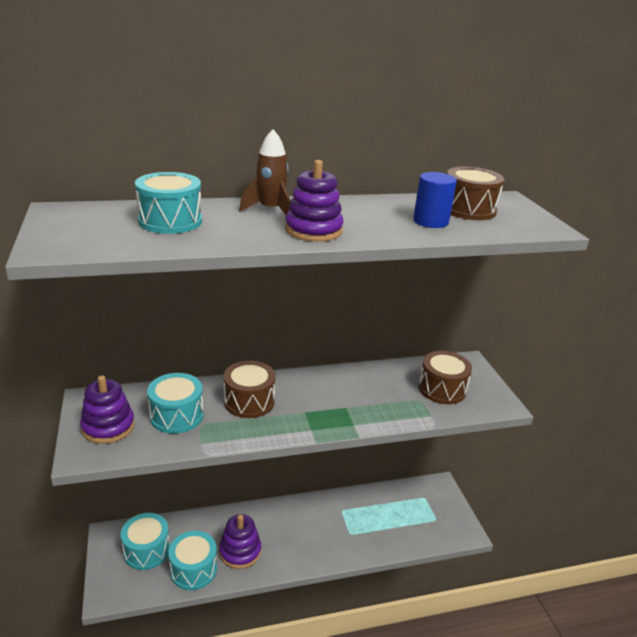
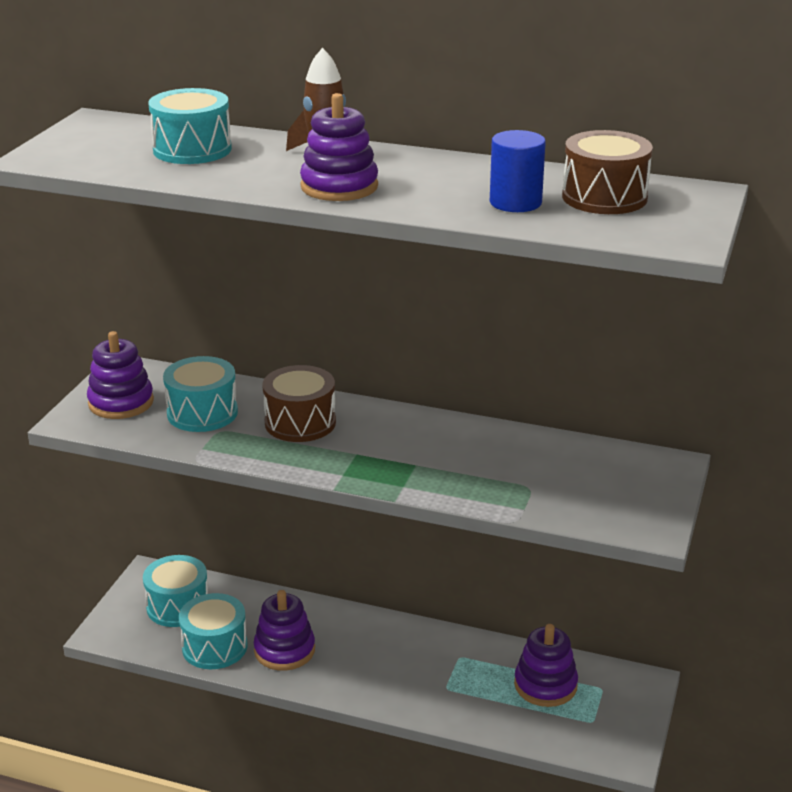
camera: 35 degrees right, 0 degrees up
(397, 508) = (545, 685): none -> purple stacking toy
(442, 389) = (581, 484): brown drum -> none

